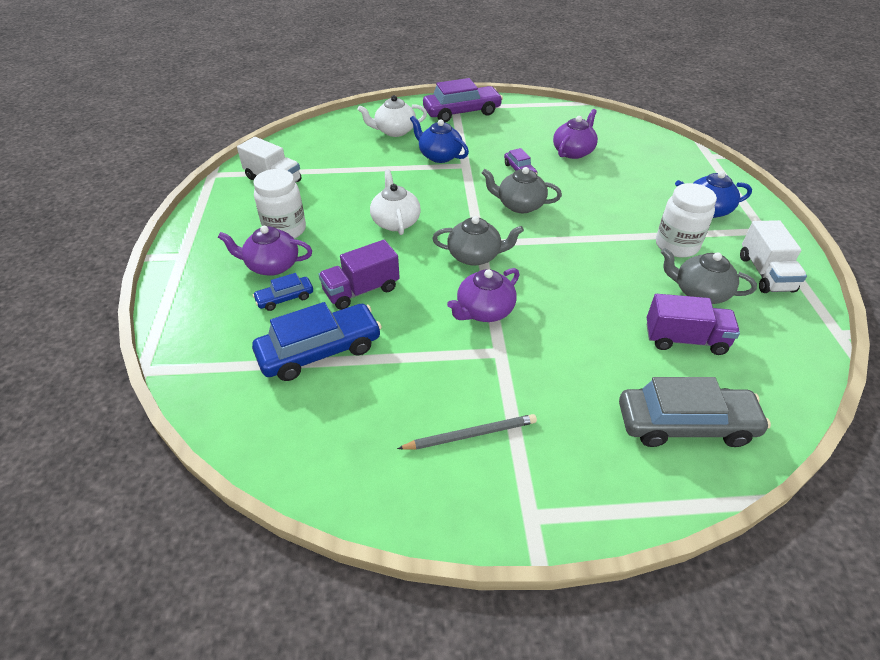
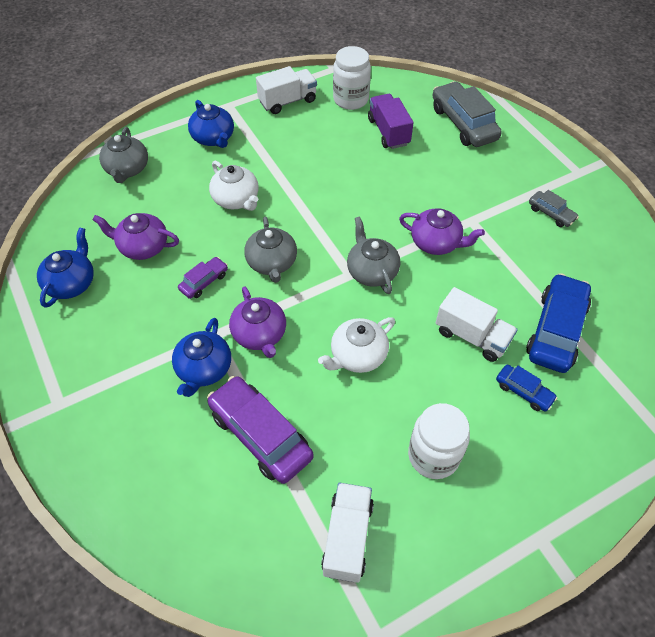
camera: 115 degrees left, 10 degrees up
(272, 265) = (492, 432): purple teapot -> purple teapot (260, 334)
(320, 351) = (556, 330): blue car -> blue car turned 75 degrees clockwise
(361, 290) = (472, 336): purple truck -> white truck
(394, 131) = (158, 450): white teapot -> white teapot (236, 199)
(462, 112) = (74, 389): purple car -> purple car (260, 435)
(471, 434) = (551, 213): grey pencil -> grey car
(552, 121) = (72, 283): none -> blue teapot
(676, 245) = (278, 149): white jar -> white jar (350, 99)
(699, 292) = (332, 130): grey teapot -> grey teapot (127, 169)

